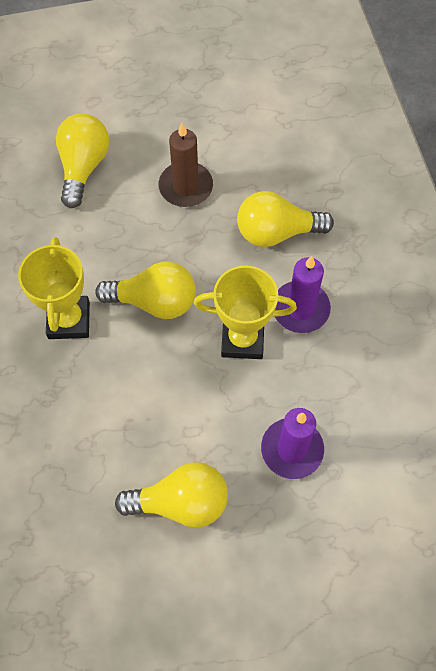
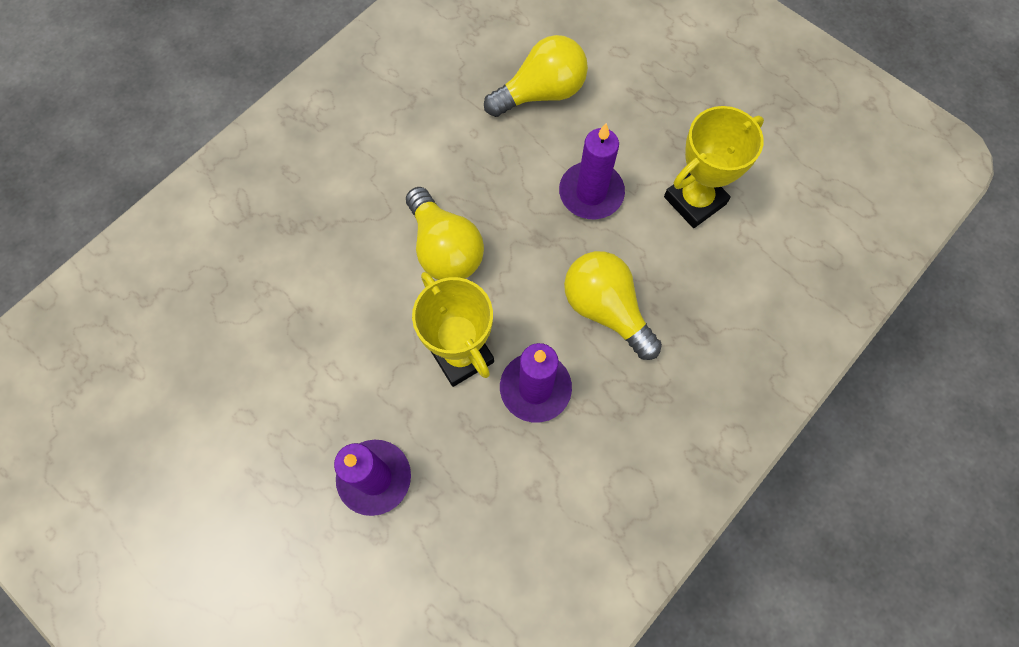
camera: 55 degrees right, 5 degrees up
(69, 320) = (373, 190): yellow trophy -> yellow trophy (695, 200)
(181, 502) = (256, 408): yellow light bulb -> none
(186, 187) = (591, 193): brown candle -> purple candle

